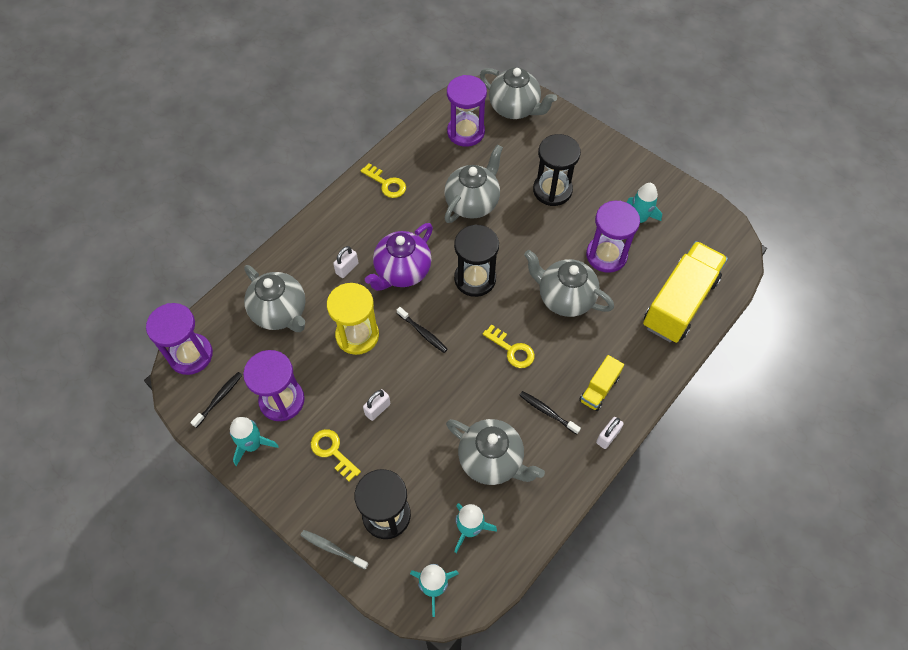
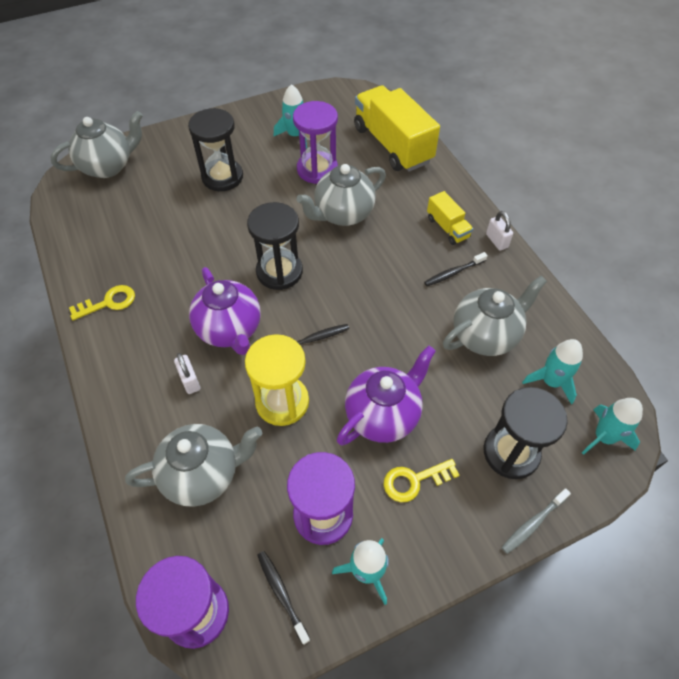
camera: 65 degrees left, 5 degrees down
(377, 409) = (383, 415): white padlock -> purple teapot
(465, 132) = (102, 213): purple hourglass -> none
(472, 203) = (191, 240): grey teapot -> none
(512, 350) = (375, 273): yellow key -> none

